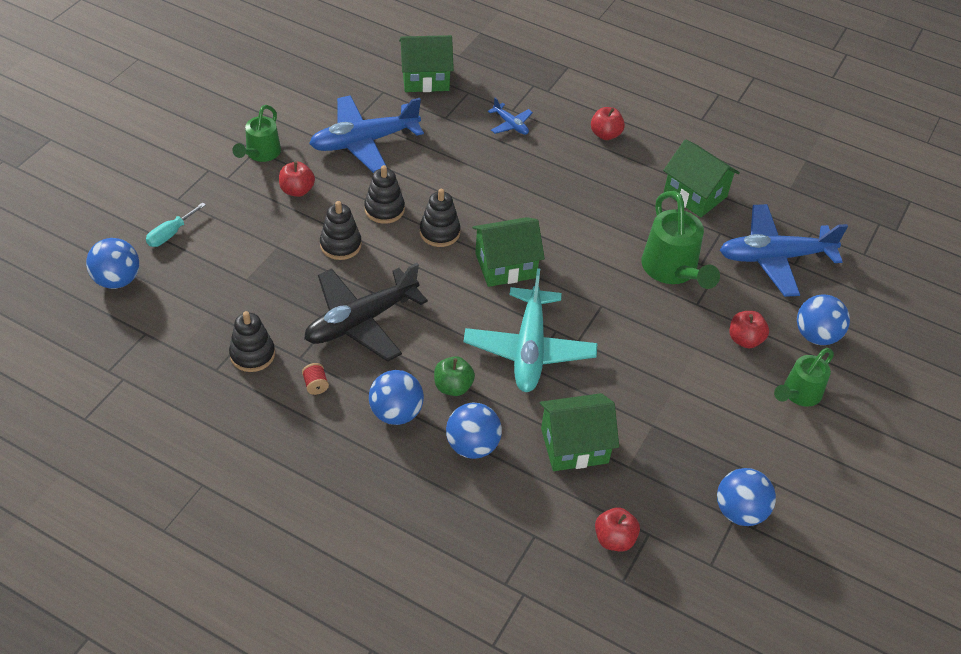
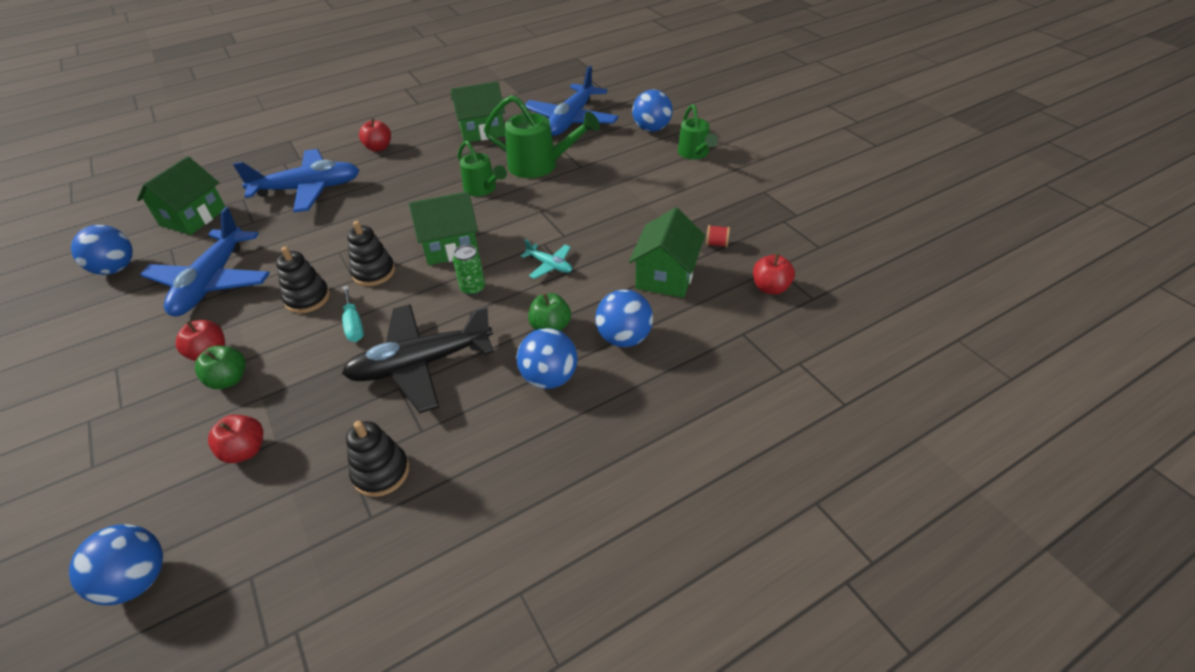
camera: 55 degrees left, 5 degrees down
(170, 234) = (134, 493): turquoise screwdriver -> turquoise screwdriver (354, 325)
(261, 153) = (126, 365): green watering can -> green watering can (482, 189)
(281, 218) = (229, 380): none -> green apple
(315, 385) = (467, 430): red spool -> red spool (716, 244)
(340, 245) = (314, 345): black stacking toy -> none
(361, 321) = (421, 364): black plane -> black plane turned 75 degrees clockwise
(464, 309) = (473, 288): none -> green can
(506, 265) = (451, 246): green house -> green house turned 60 degrees clockwise
(510, 124) = (308, 189): blue plane -> blue plane, size x2.21
(529, 349) = (549, 265): turquoise plane -> turquoise plane, size x0.45
(739, 511) = (779, 216): blue ball -> blue ball (116, 269)
(745, 339) = (630, 158): red apple -> red apple (245, 451)

